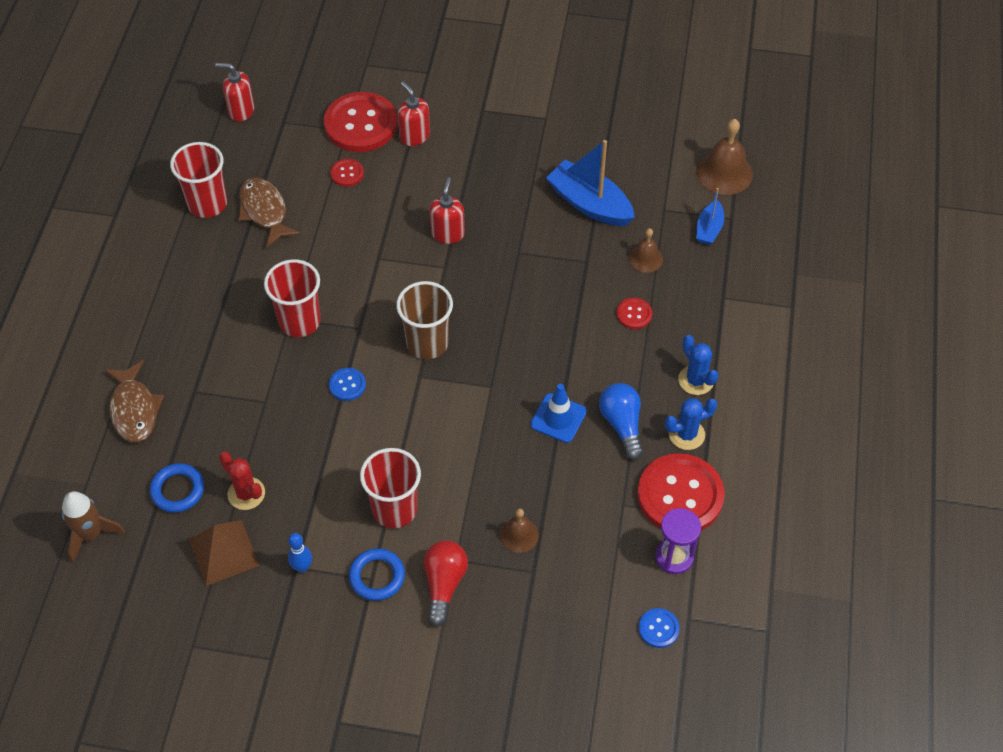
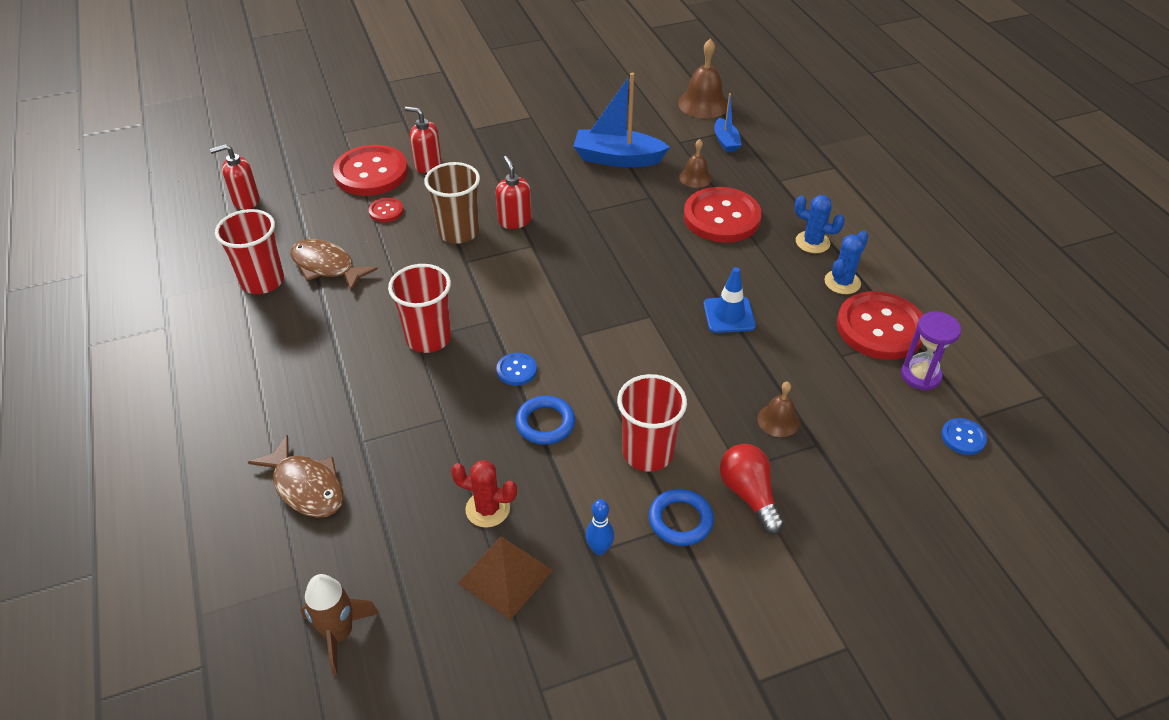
camera: 30 degrees left, 10 degrees down
(177, 490) = (410, 541): blue ring -> blue ring (545, 423)
(427, 343) = (565, 307): brown cup -> brown cup (458, 232)
(622, 425) = (785, 297): blue light bulb -> none
(634, 314) = (721, 217): red button -> red button, size x2.23

